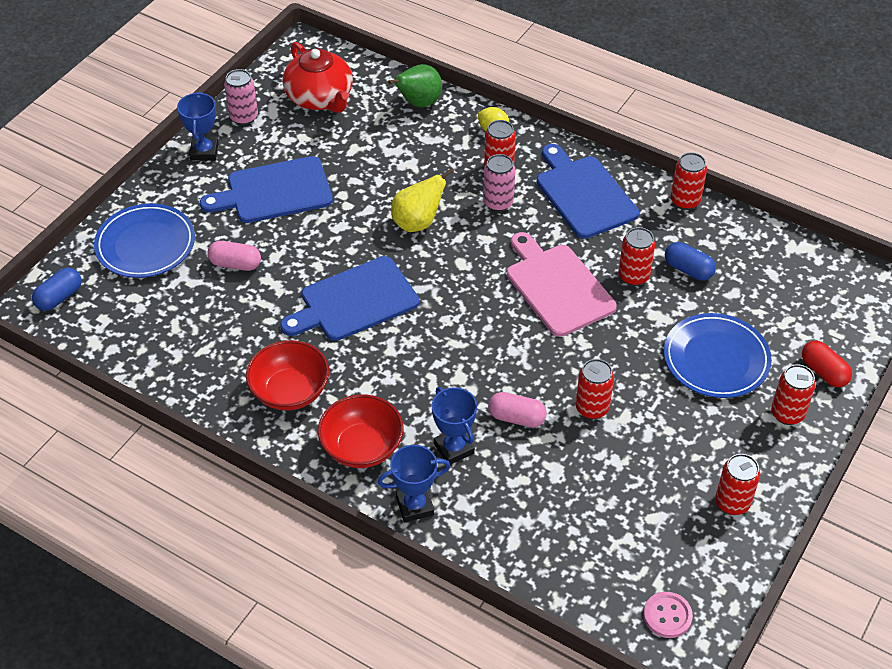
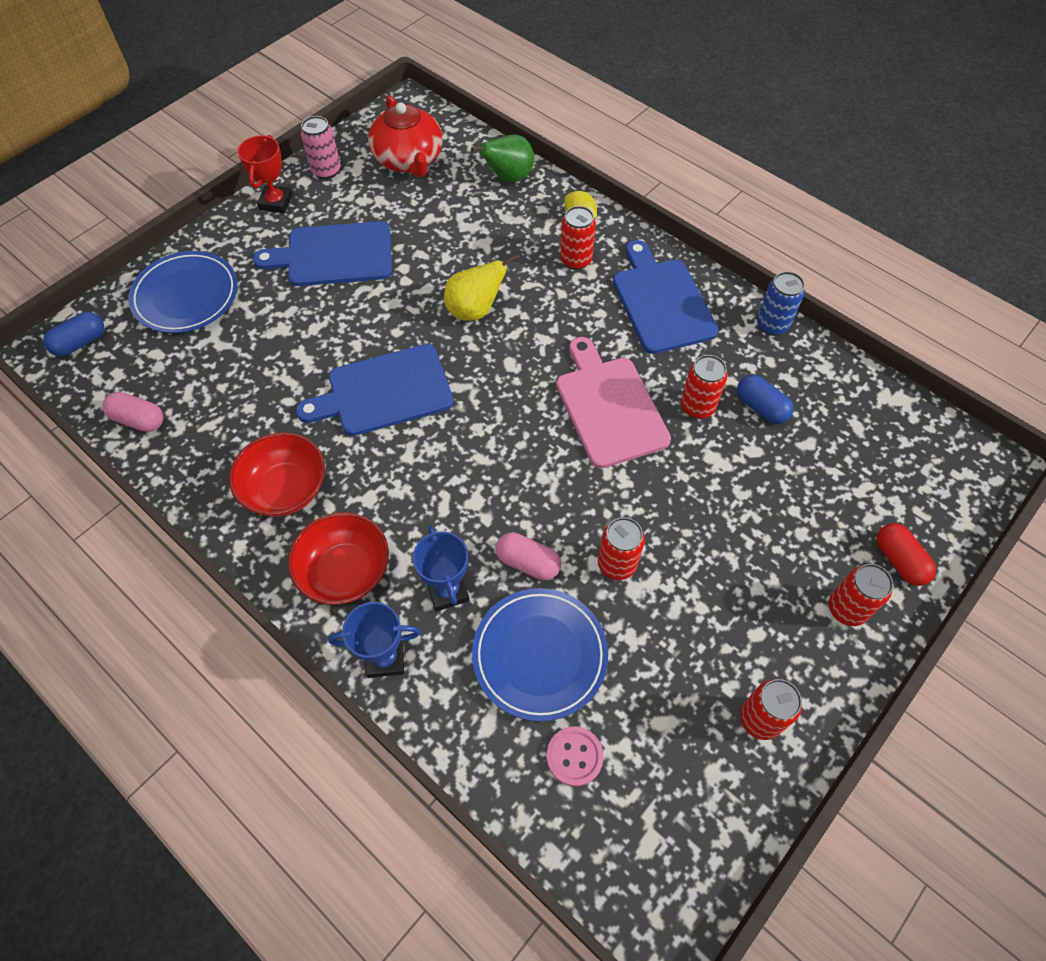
camera: 10 degrees right, 10 degrees up
(204, 152) = (276, 202): blue trophy -> red trophy
(235, 264) = (271, 331): pink capsule -> pink capsule (139, 420)
(498, 203) = (566, 299): pink can -> none
(667, 616) = (651, 866): pink button -> pink button (574, 756)
(685, 201) = (772, 325): red can -> blue can
(716, 359) = (773, 524): blue plate -> blue plate (539, 655)

